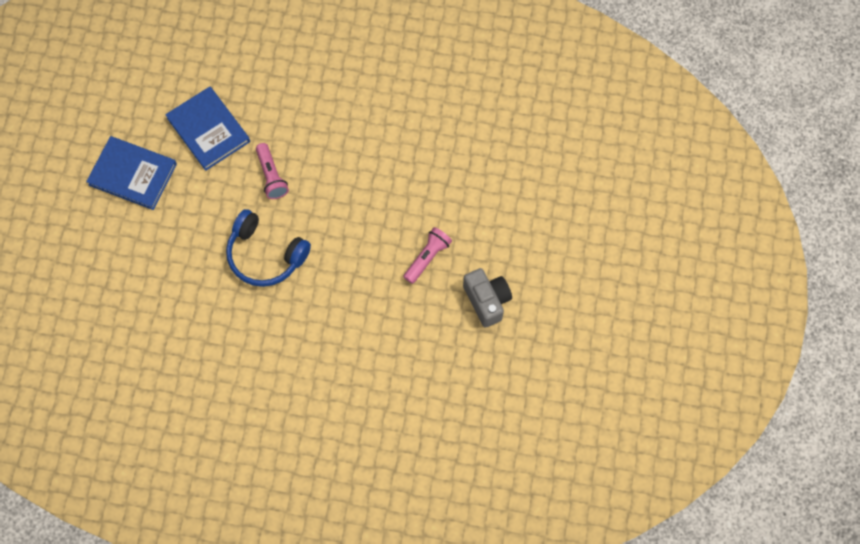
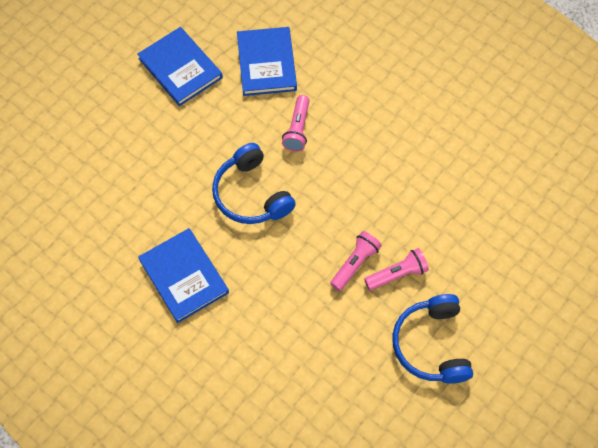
camera: 30 degrees right, 5 degrees down
(250, 357) = (184, 276): none -> blue book
(387, 267) = (355, 263): none -> pink flashlight
(487, 301) = (431, 344): grey camera -> blue headphones

